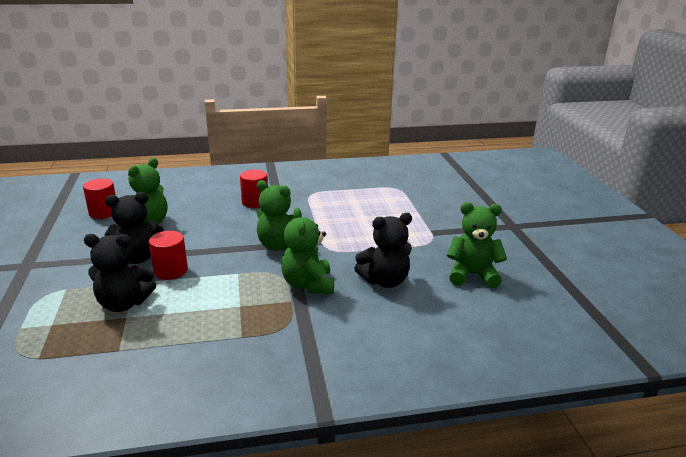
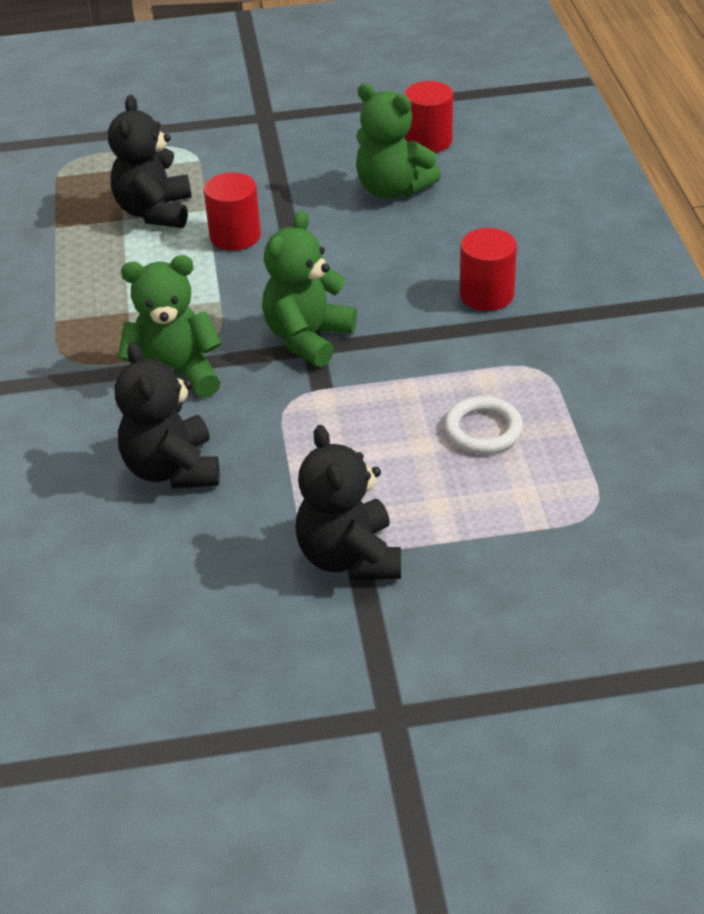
camera: 95 degrees right, 15 degrees up
(138, 258) = (276, 201): black teddy bear -> black teddy bear (349, 557)
(351, 205) = (483, 430): none -> white ring
(472, 275) = (175, 597): green teddy bear -> none

